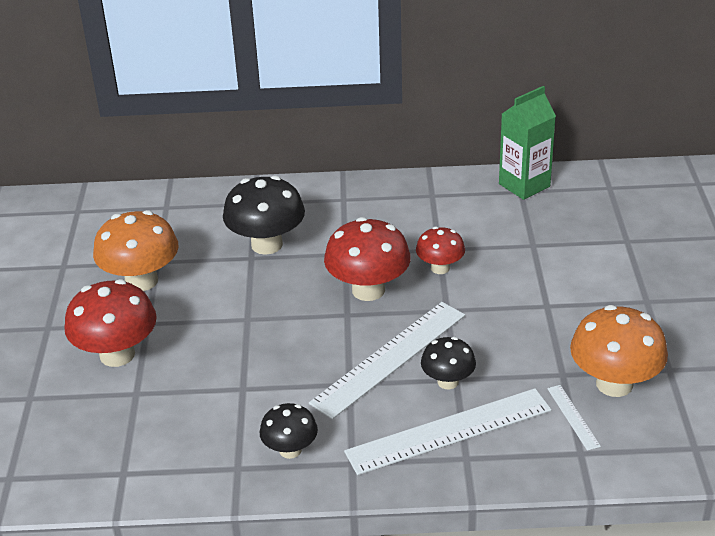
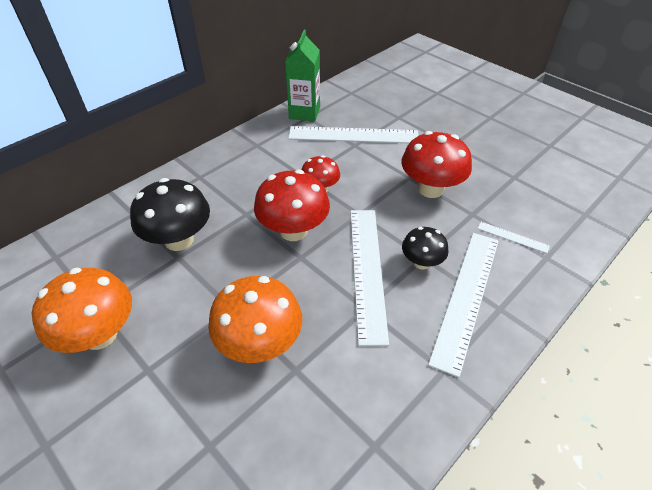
camera: 45 degrees left, 10 degrees up
(117, 354) = (150, 421): red mushroom -> red mushroom (430, 189)
(290, 450) = (392, 395): black mushroom -> none
(545, 234) = (353, 135): none -> white ruler
(614, 384) = (503, 202): orange mushroom -> orange mushroom (260, 343)

